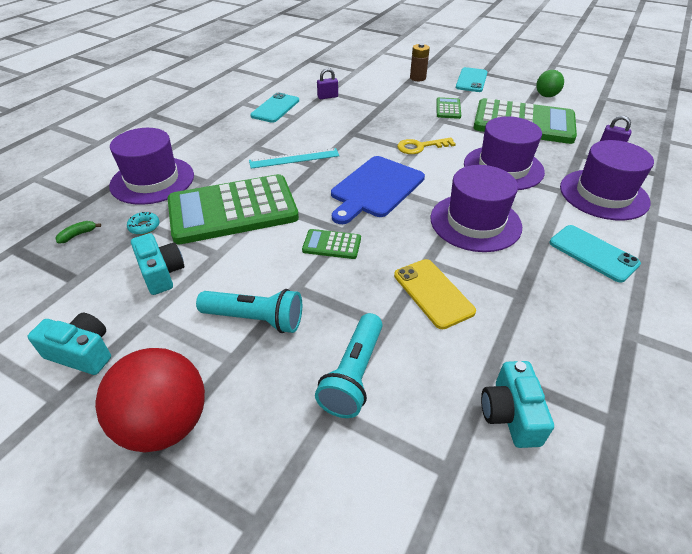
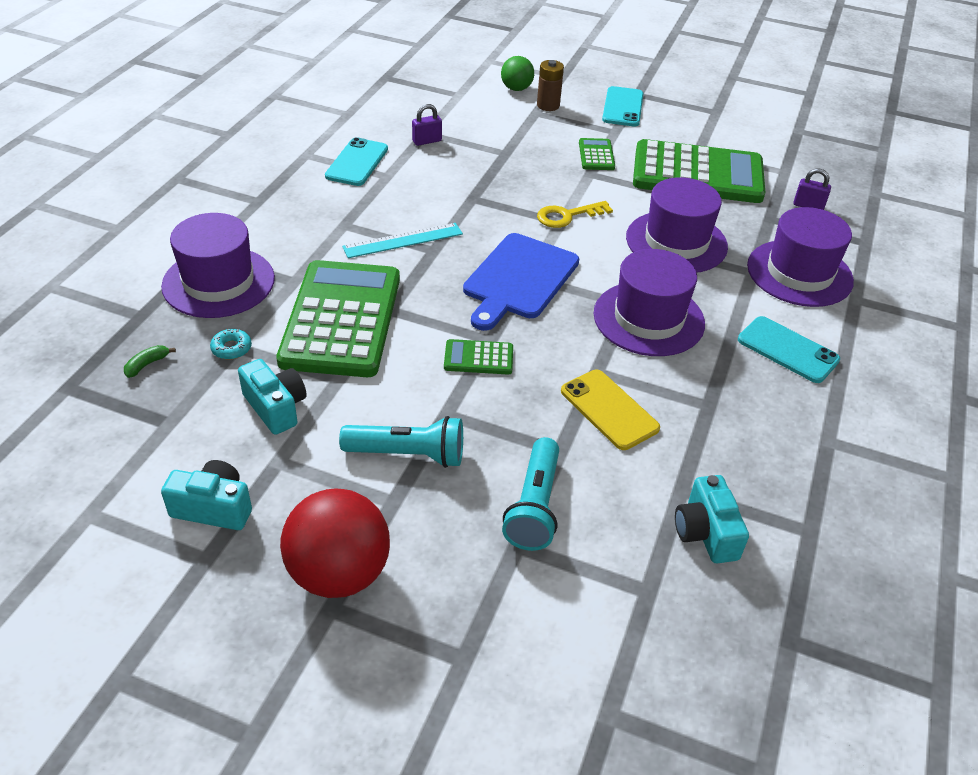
camera: 10 degrees left, 0 degrees up
(233, 210) = (341, 319): green calculator -> green calculator turned 120 degrees clockwise
(546, 96) = (724, 130): green ball -> green ball (516, 89)

